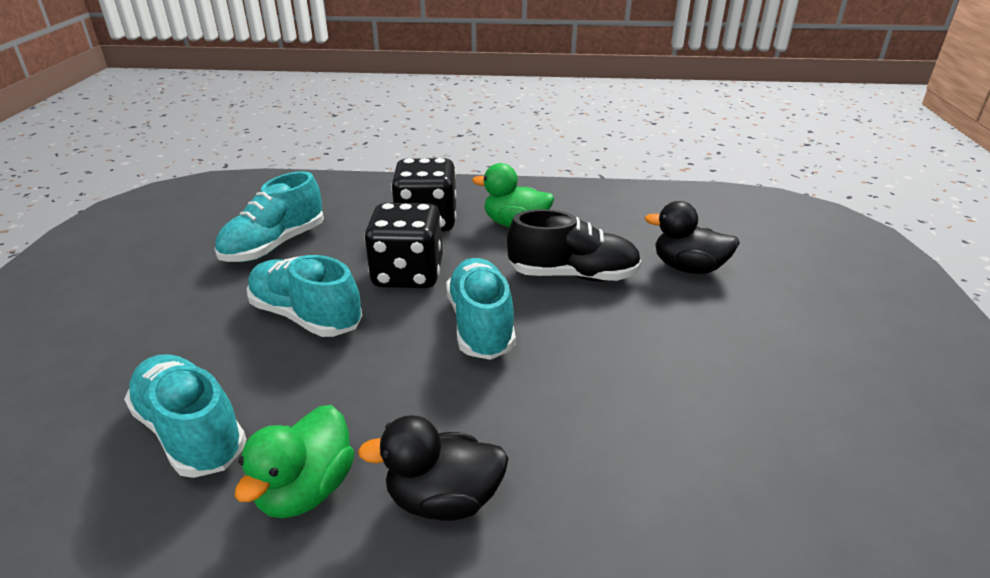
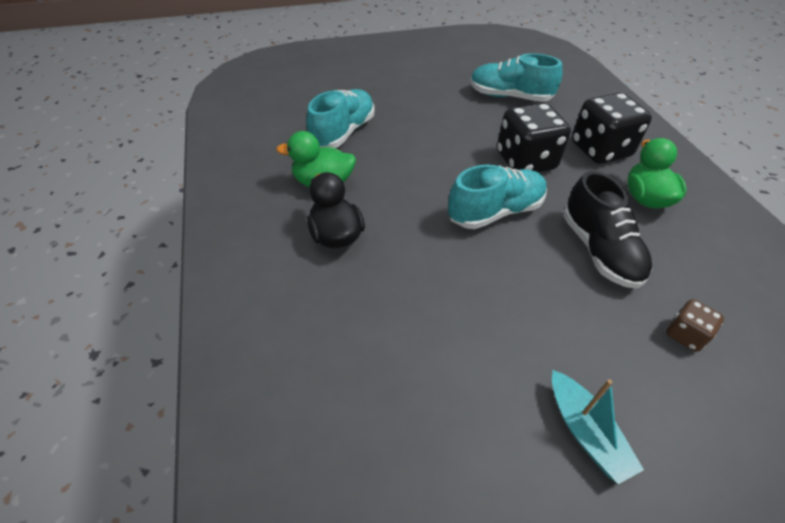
camera: 70 degrees right, 15 degrees up
(306, 316) = (450, 134): turquoise shoe -> none
(688, 268) = (685, 335): black duck -> brown dice
(789, 361) = (585, 432): none -> turquoise boat

